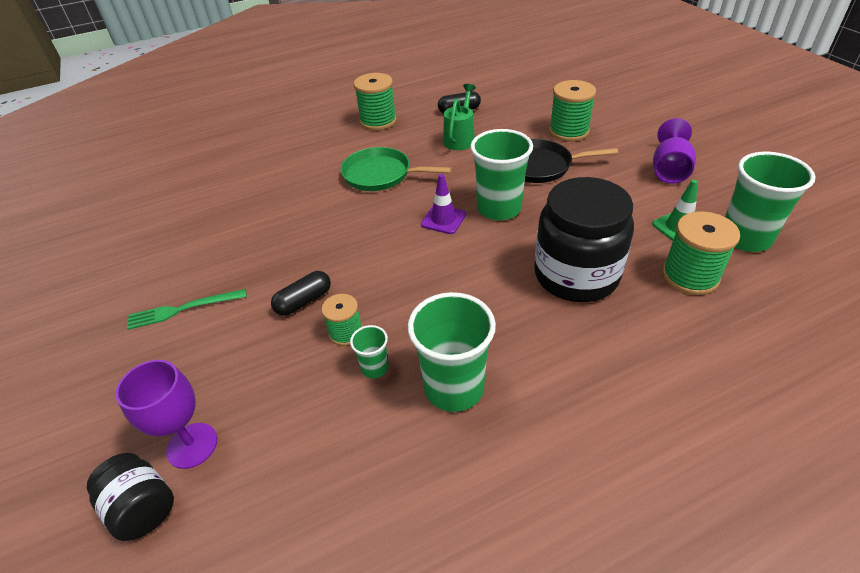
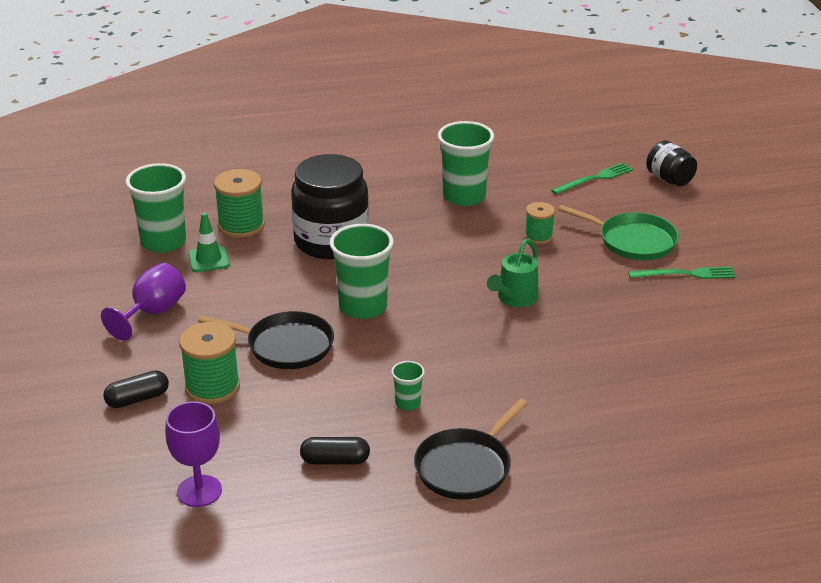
camera: 170 degrees left, 10 degrees down
(192, 445) = (647, 198): purple goblet -> purple goblet (199, 491)
(265, 479) = (594, 178): none -> green fork
(304, 301) = (574, 262): black capsule -> black capsule (137, 399)
(374, 368) = (518, 214): green cup -> green cup (408, 403)
(378, 121) = (466, 467): green spool -> black pan
(381, 174) = (481, 373): green pan -> green pan (633, 241)
(443, 219) = (425, 307): purple traffic cone -> none
(460, 138) = (359, 407): green watering can -> green watering can (514, 299)

